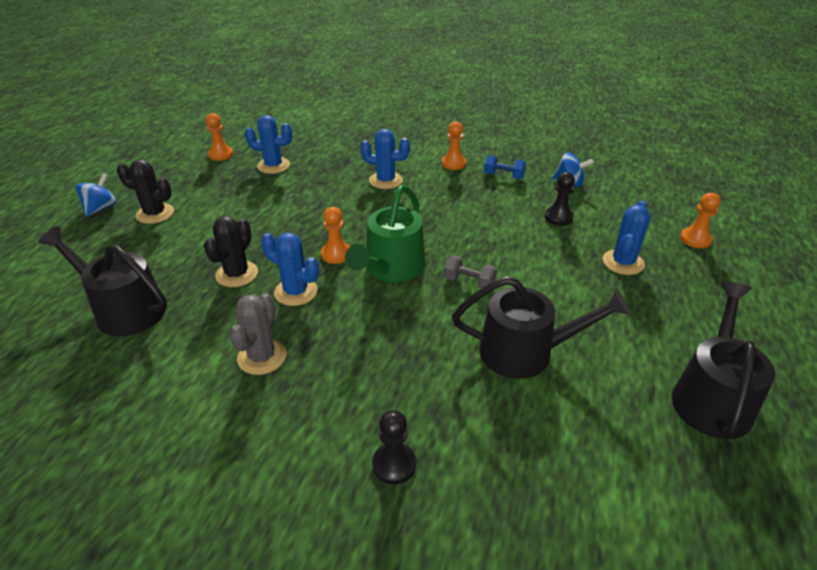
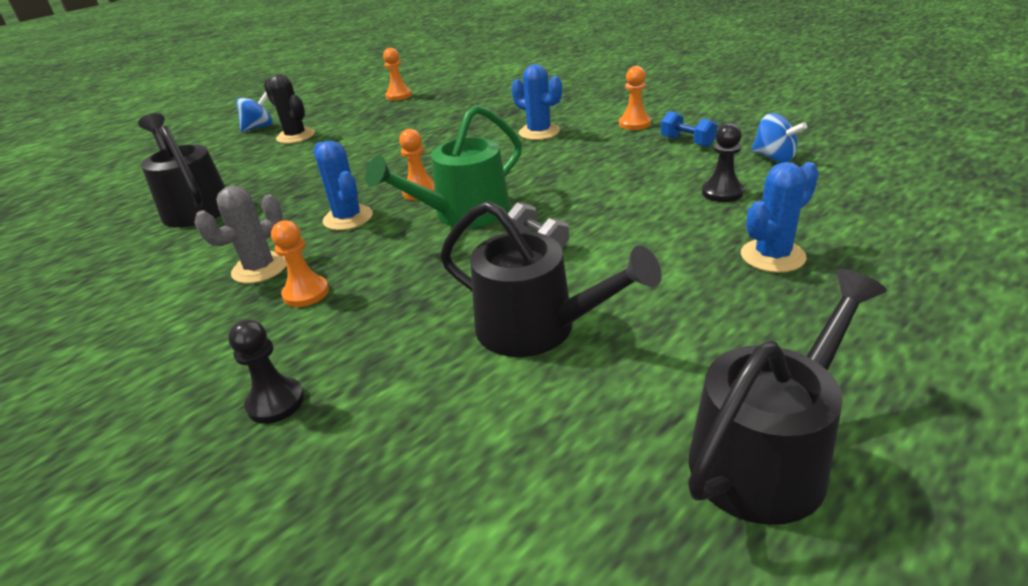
camera: 30 degrees right, 5 degrees down
(237, 274) = (312, 194): black cactus -> none
(273, 166) = (437, 109): blue cactus -> none
(695, 239) = (923, 247): orange pawn -> orange pawn (306, 293)

